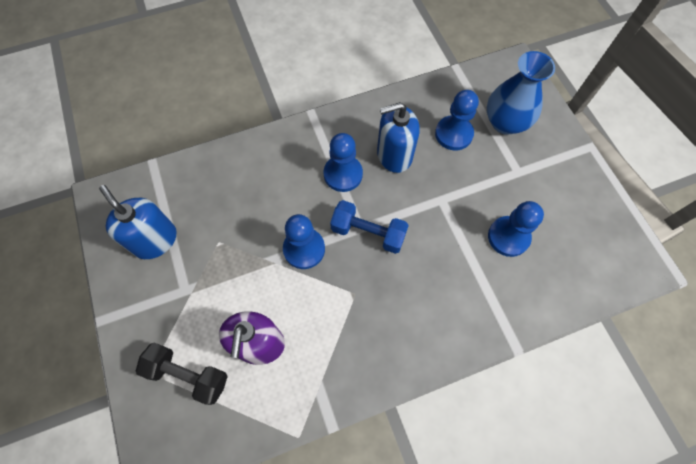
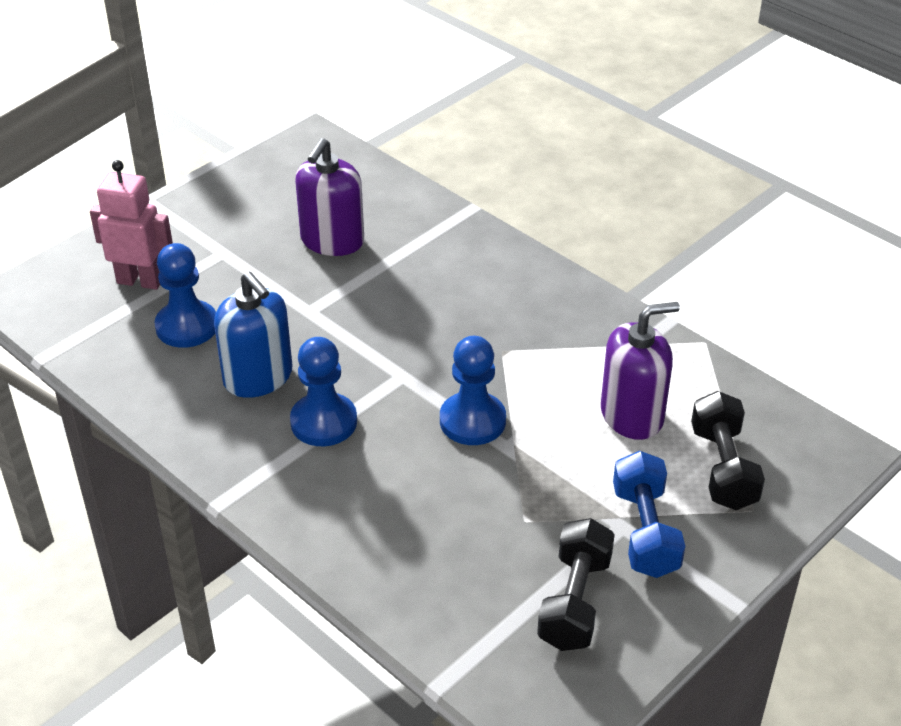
camera: 115 degrees left, 25 degrees down
(155, 240) = (574, 601): blue soap dispenser -> black dumbbell
(368, 233) = (405, 365): blue dumbbell -> blue dumbbell (645, 531)
(505, 122) = (140, 281): blue vase -> pink robot
(508, 237) = (332, 241): blue pawn -> purple soap dispenser

